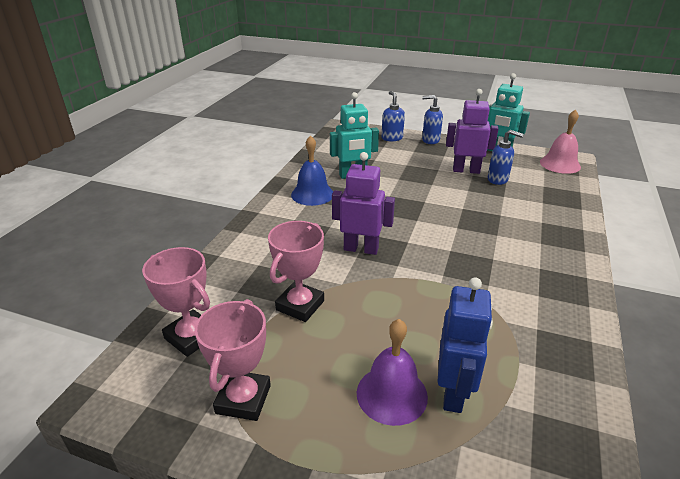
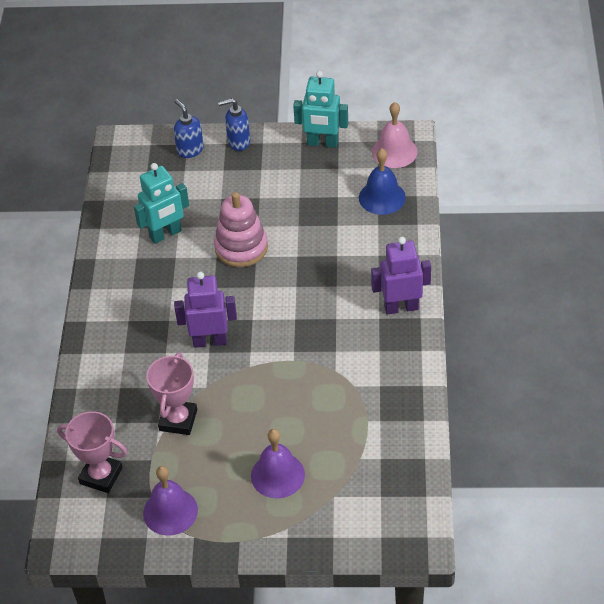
camera: 15 degrees left, 15 degrees up
(243, 399) = (170, 511): pink trophy -> purple bell
(312, 194) = (132, 278): blue bell -> blue bell (382, 197)
(413, 194) = (241, 247): none -> pink stacking toy
(453, 393) = (322, 460): blue robot -> none
(466, 170) = (291, 191): purple robot -> purple robot (401, 307)
(498, 179) = (328, 198): blue soap dispenser -> none

